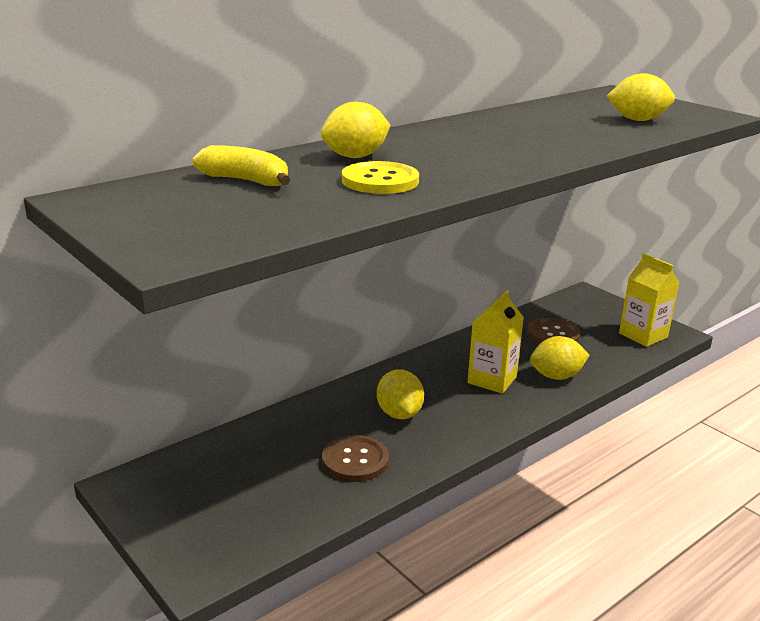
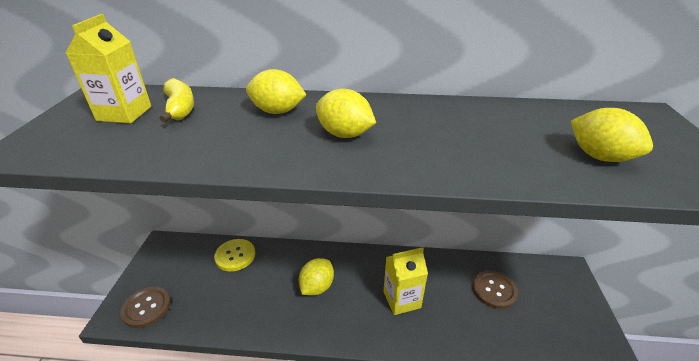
camera: 45 degrees right, 10 degrees up
(355, 460) = (255, 302): brown button -> brown button (146, 308)
(380, 181) = (238, 140): yellow button -> yellow button (235, 256)
(556, 376) = (449, 327): yellow lemon -> yellow lemon (344, 134)
(643, 335) = (573, 337): yellow carton -> yellow carton (124, 113)

